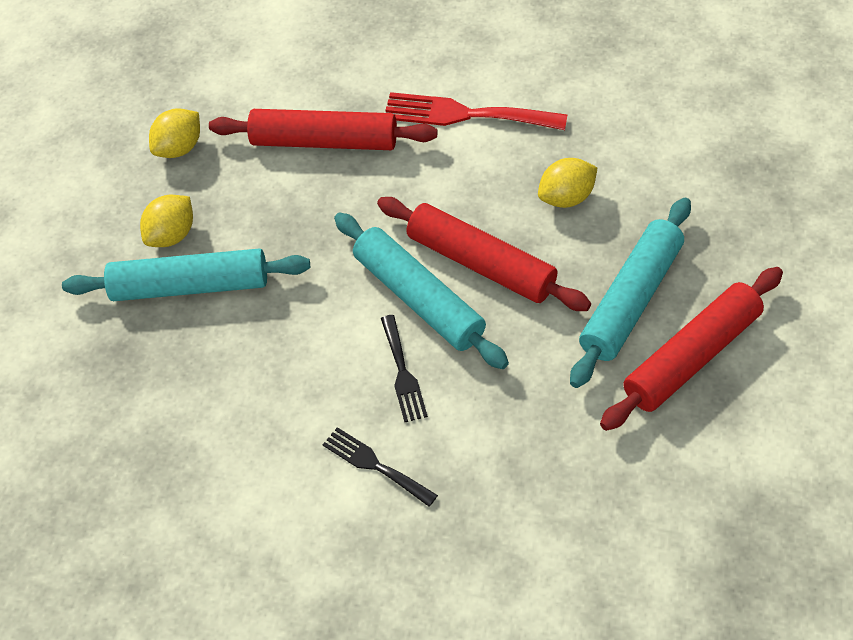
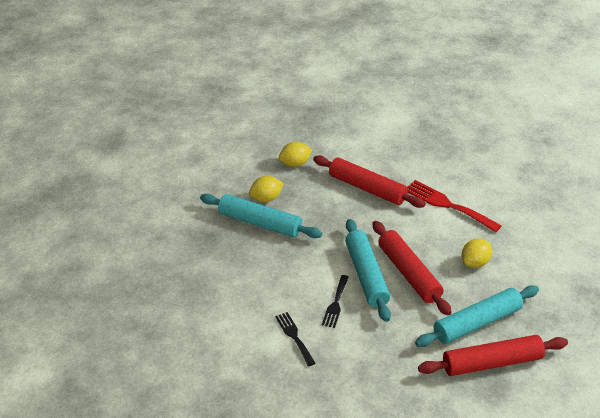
camera: 25 degrees right, 15 degrees down
(566, 197) = (475, 263): yellow lemon -> yellow lemon turned 45 degrees counterclockwise

